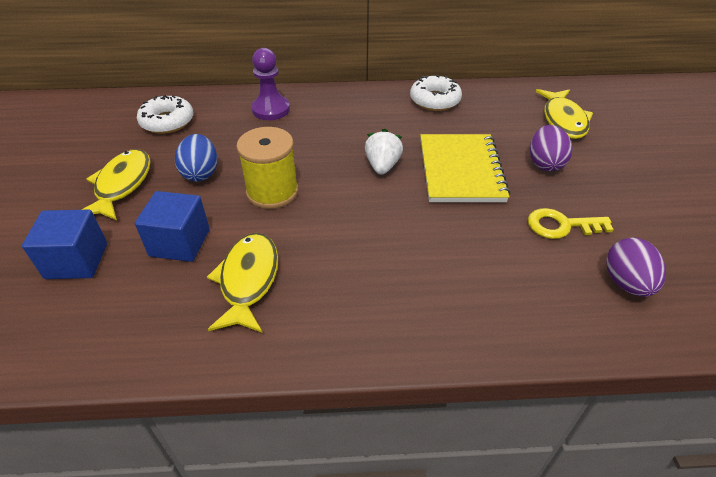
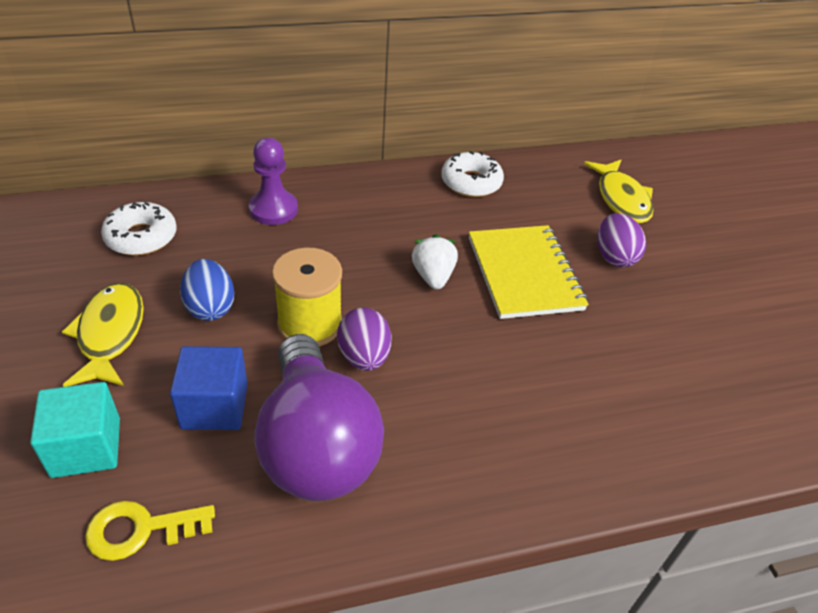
camera: 15 degrees left, 0 degrees up
(77, 261) = (86, 447): blue cube -> turquoise cube
(248, 280) = (316, 445): yellow fish -> purple light bulb
(561, 225) = (649, 333): yellow key -> yellow key (140, 529)
(626, 283) = (729, 394): purple egg -> purple egg (364, 357)

